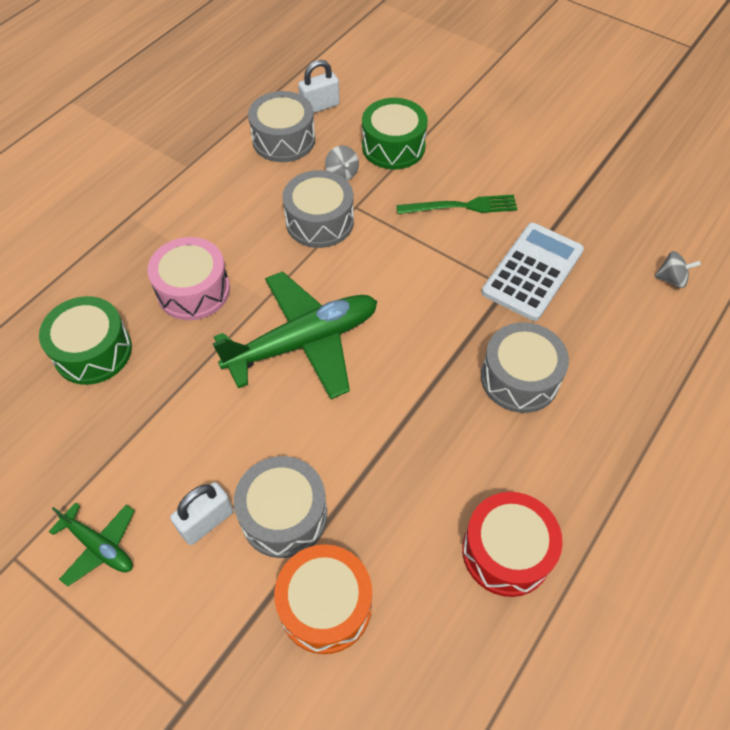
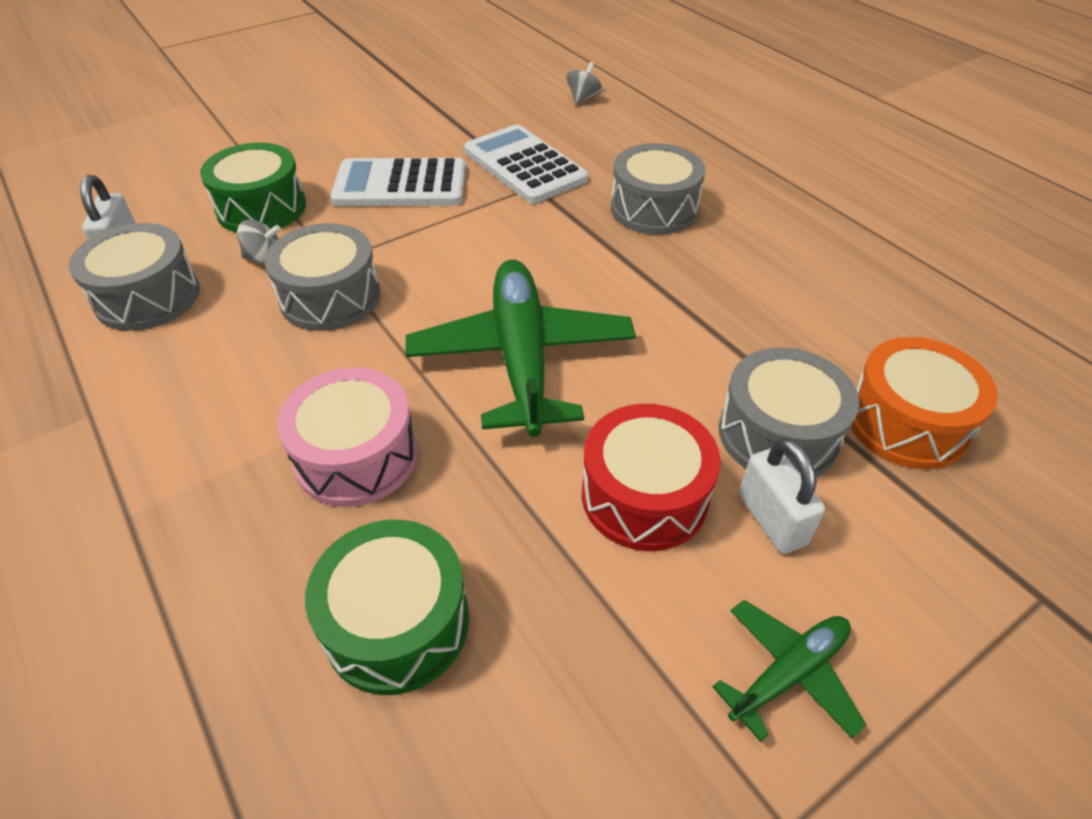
camera: 70 degrees left, 10 degrees down
(461, 206) = (400, 185): green fork -> white calculator
(506, 551) = (854, 270): red drum -> red drum (644, 496)

